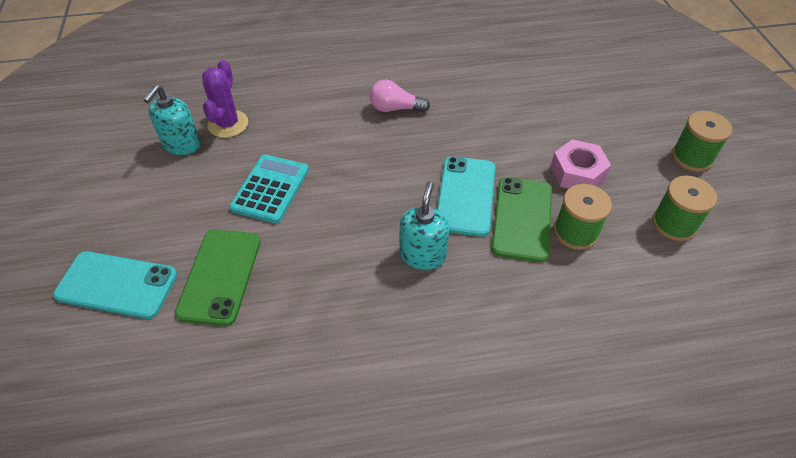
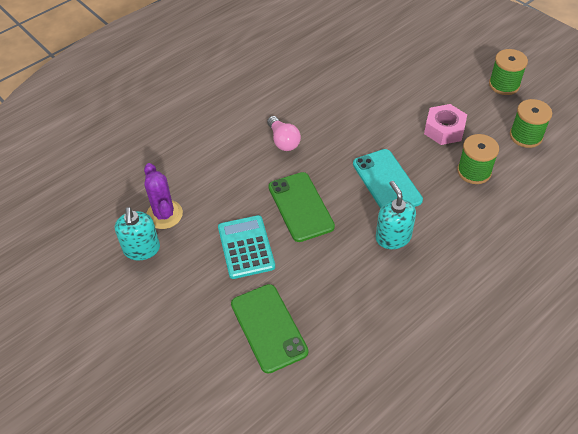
camera: 30 degrees left, 0 degrees up
(117, 285) = (197, 377): turquoise phone -> none
(395, 108) = (283, 141): pink light bulb -> pink light bulb turned 90 degrees counterclockwise
(522, 218) = (435, 179): green phone -> green phone (300, 207)

